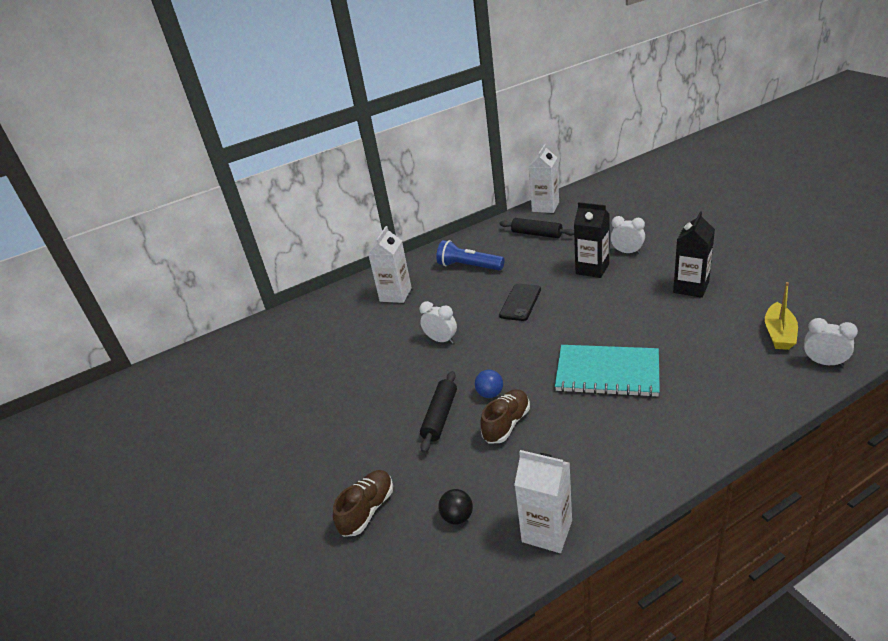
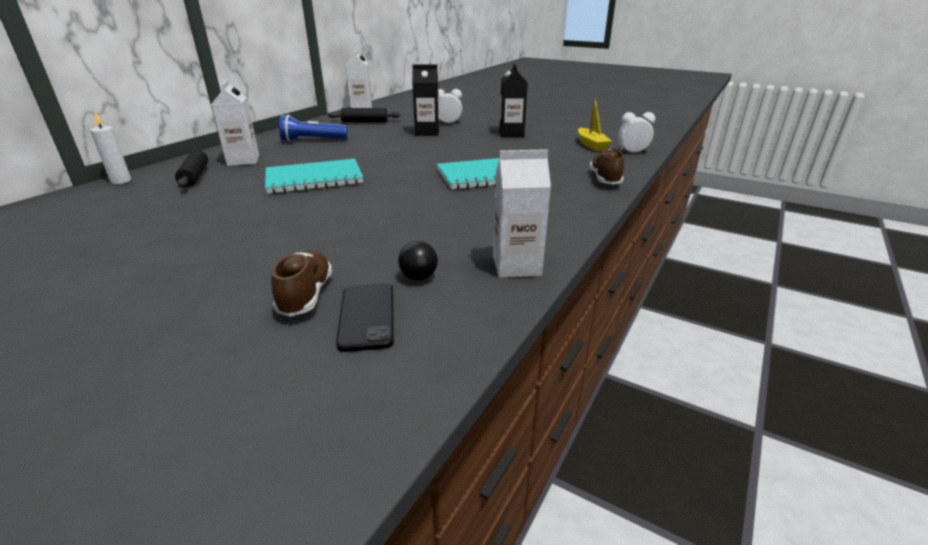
camera: 35 degrees left, 5 degrees down
(297, 310) = (121, 181): none -> white candle
(440, 416) = (347, 220): black rolling pin -> black rolling pin (194, 176)
(441, 340) = (314, 179): white clock -> turquoise notebook
(490, 394) = (390, 200): blue ball -> none
(506, 424) = (421, 214): brown shoe -> brown shoe (605, 179)
(520, 302) = (378, 152): black phone -> black phone (367, 316)

